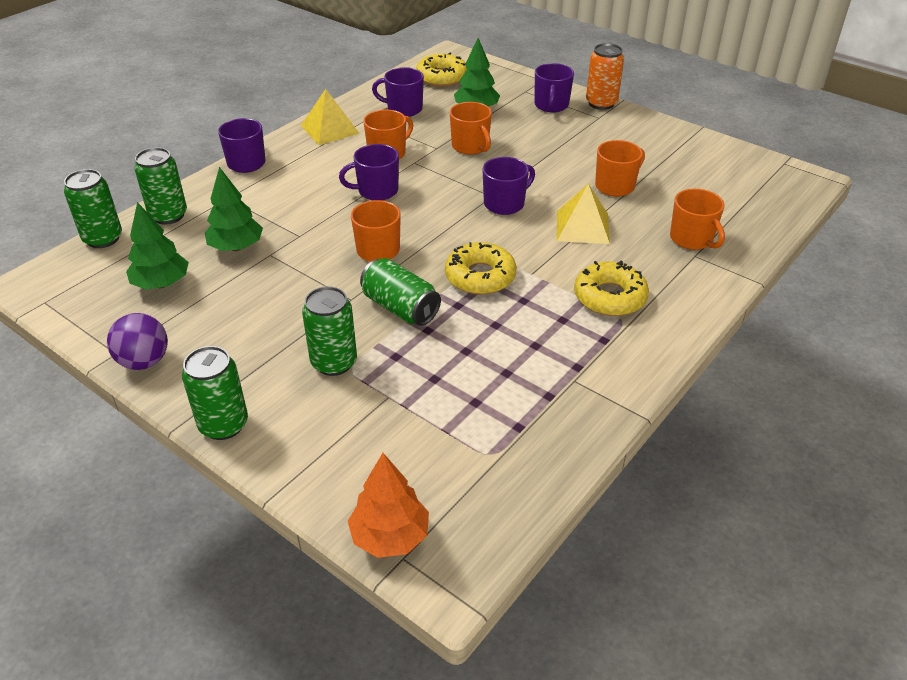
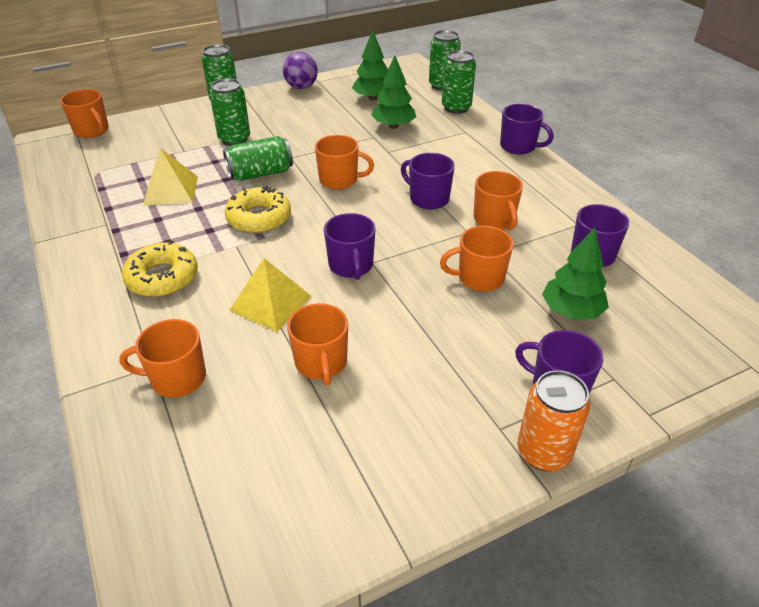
camera: 115 degrees right, 0 degrees up
(329, 129) = (563, 197): yellow pyramid -> yellow pyramid (171, 190)
(377, 191) = (428, 198): purple mug -> purple mug turned 60 degrees counterclockwise
(390, 536) = (92, 131): orange tree -> orange mug
(441, 77) = (680, 309): yellow donut -> none

